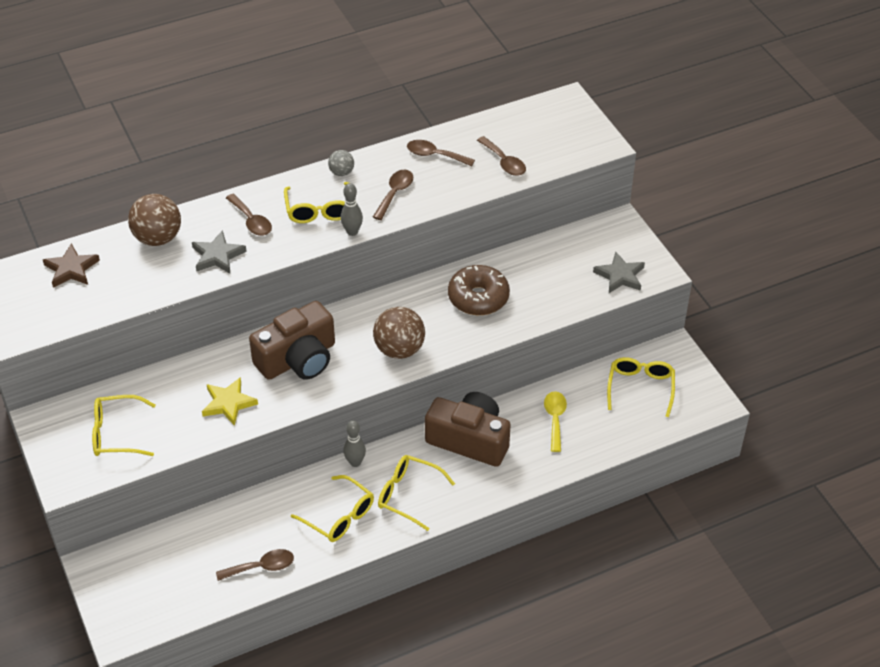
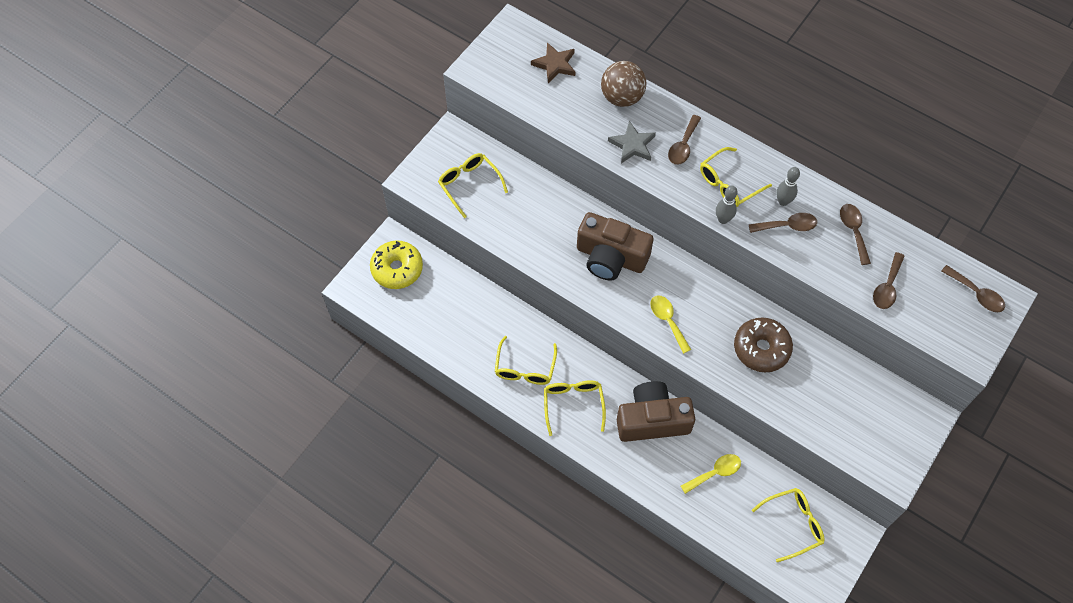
camera: 60 degrees right, 15 degrees up
(133, 578) = (397, 269): none -> yellow donut
(228, 403) = (540, 236): yellow star -> none
(261, 567) = (452, 343): brown spoon -> brown spoon (976, 294)
(341, 172) = (781, 176): grey ball -> none
(355, 462) = (579, 351): grey bowling pin -> grey bowling pin (783, 201)
(399, 349) = (668, 321): brown ball -> yellow spoon
(469, 440) = (652, 420): brown camera -> brown camera turned 90 degrees counterclockwise
(620, 276) = (867, 446): grey star -> none

